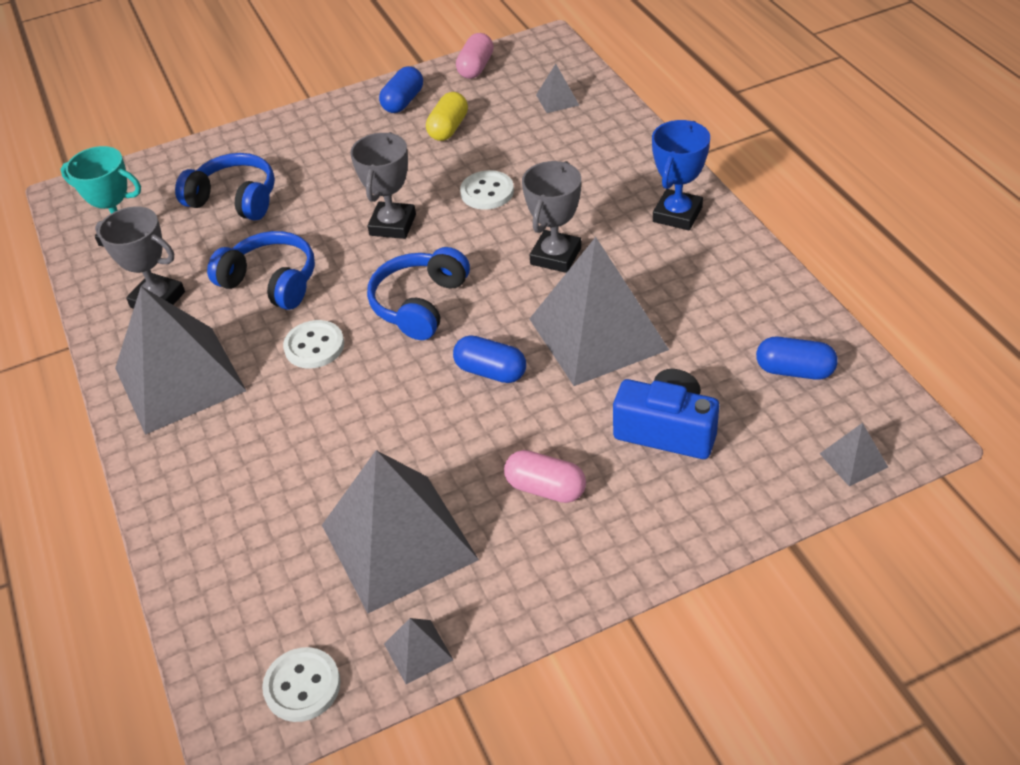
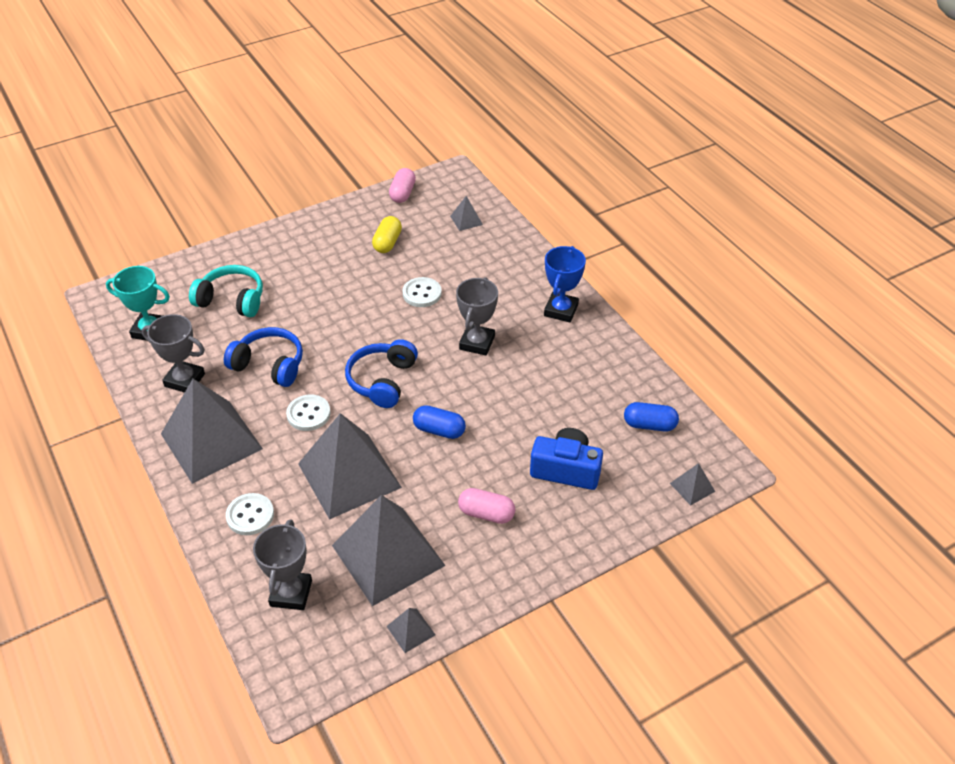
camera: 10 degrees left, 0 degrees up
(235, 199) = (232, 300): blue headphones -> turquoise headphones
(302, 686) = (333, 658): white button -> white button (250, 515)
(393, 225) = (355, 320): grey trophy -> grey trophy (291, 593)
(403, 101) = (350, 221): blue capsule -> none
(598, 334) = (512, 401): grey pyramid -> grey pyramid (349, 475)

